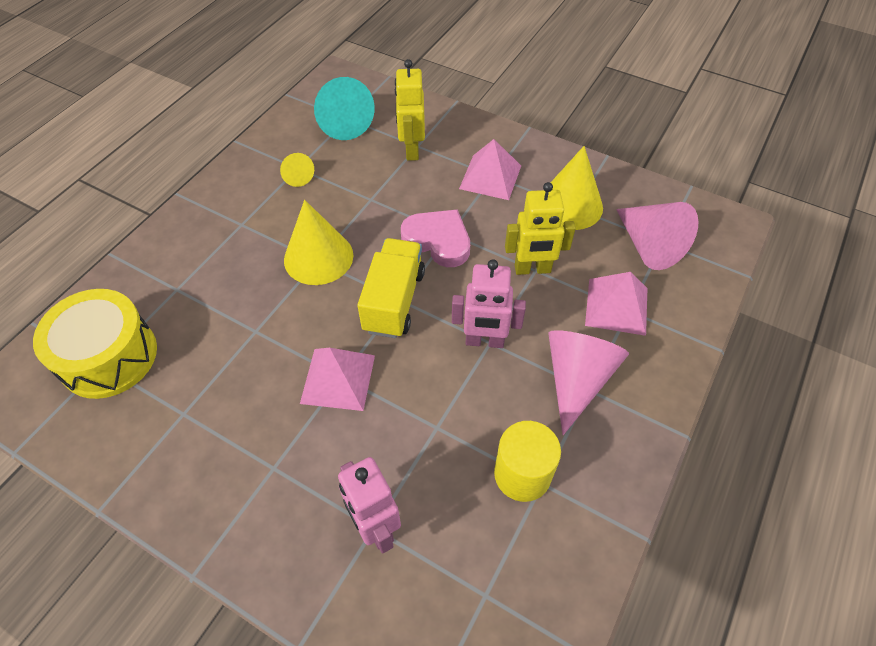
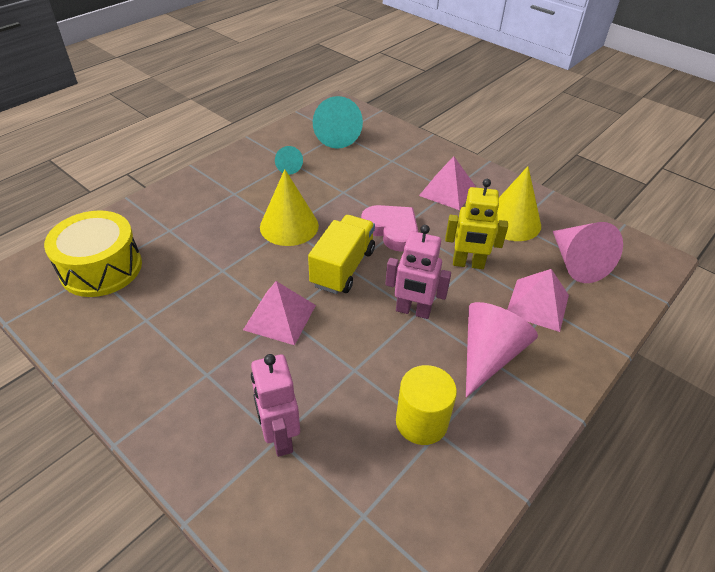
camera: 10 degrees right, 10 degrees down
(297, 176) = (288, 167): yellow cone -> turquoise cone
(411, 150) = (386, 163): yellow robot -> none

